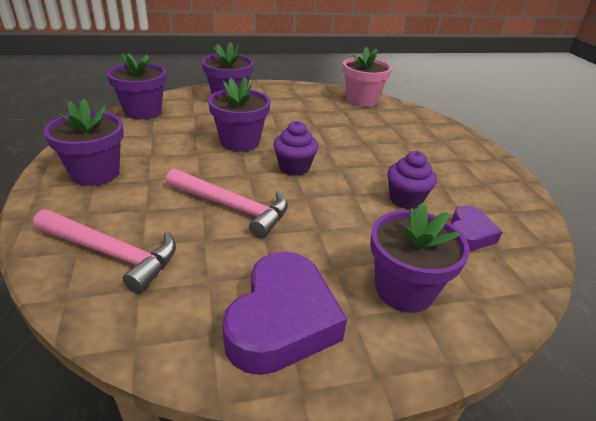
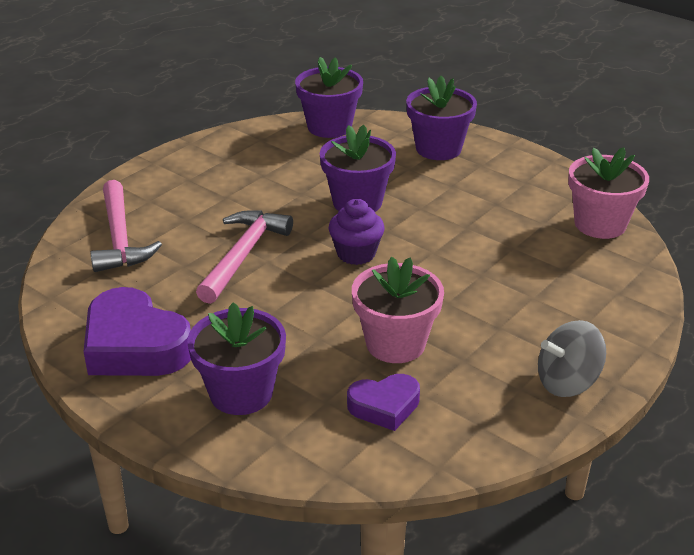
camera: 55 degrees right, 0 degrees up
(95, 173) = (201, 170): purple flower pot -> none
(232, 207) = (243, 255): pink hammer -> pink hammer turned 150 degrees counterclockwise
(282, 321) = (135, 346): purple heart -> purple heart turned 60 degrees clockwise
(405, 199) = (395, 343): purple cupcake -> pink flower pot
(489, 168) = (567, 382): none -> grey spinning top

